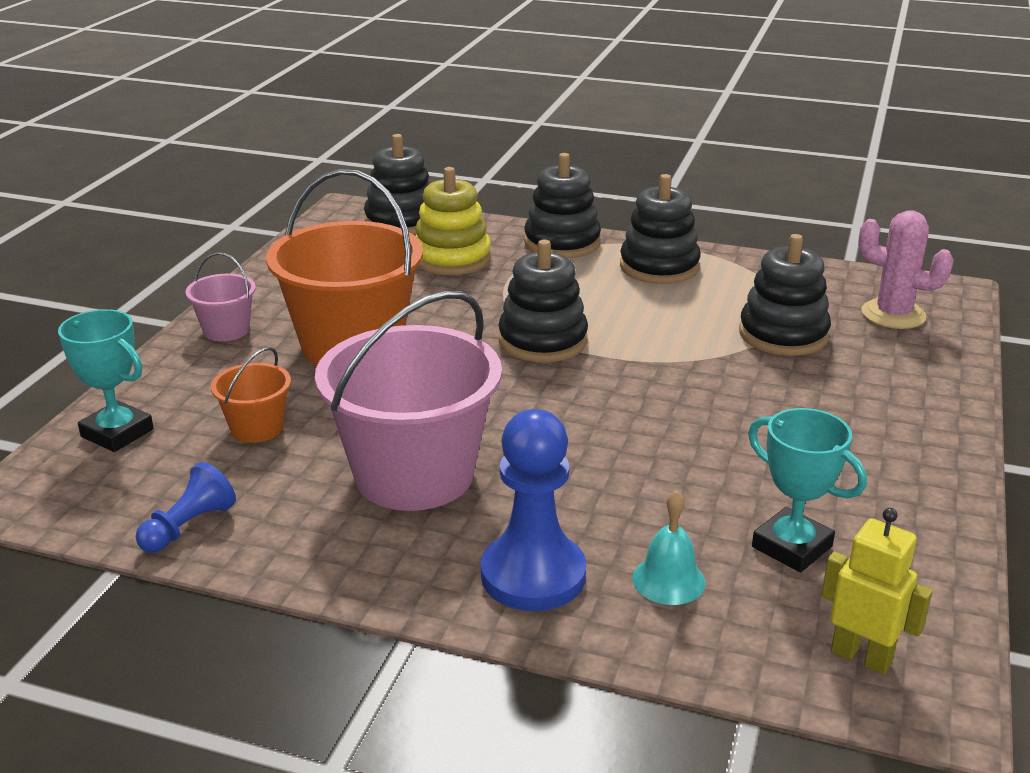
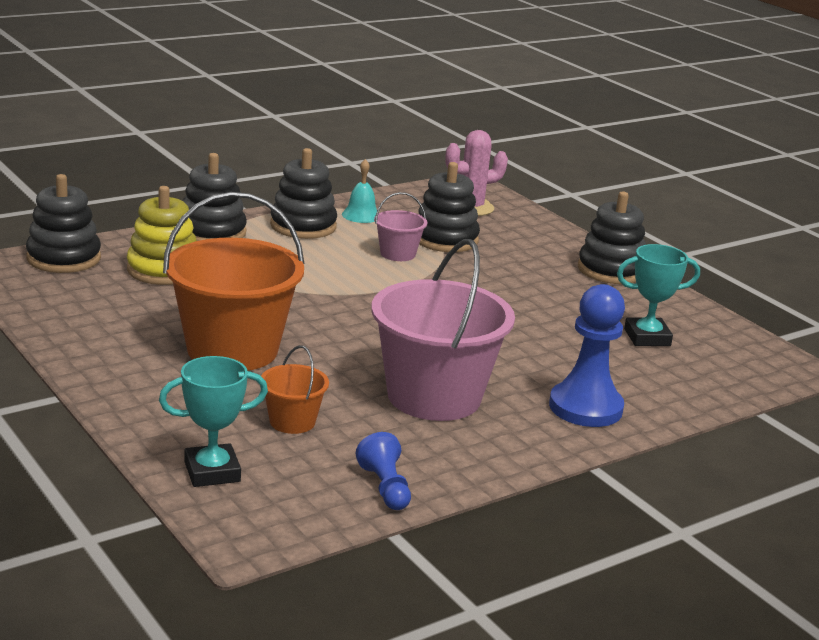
camera: 55 degrees left, 5 degrees down
(226, 330) = (121, 380): pink bucket -> pink bucket (398, 254)
(543, 341) = (336, 296): black stacking toy -> black stacking toy (611, 270)
(668, 580) = (635, 377): turquoise bell -> turquoise bell (361, 215)
(861, 657) = (748, 365): yellow robot -> none

